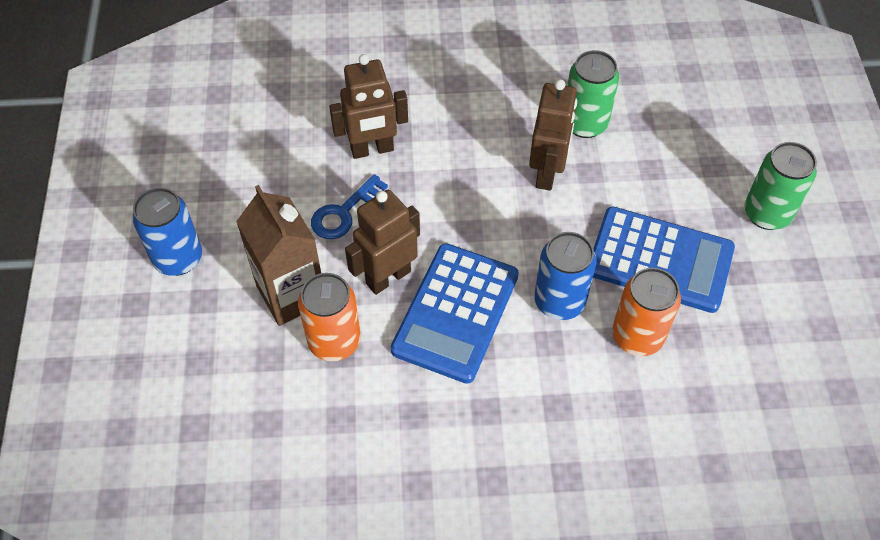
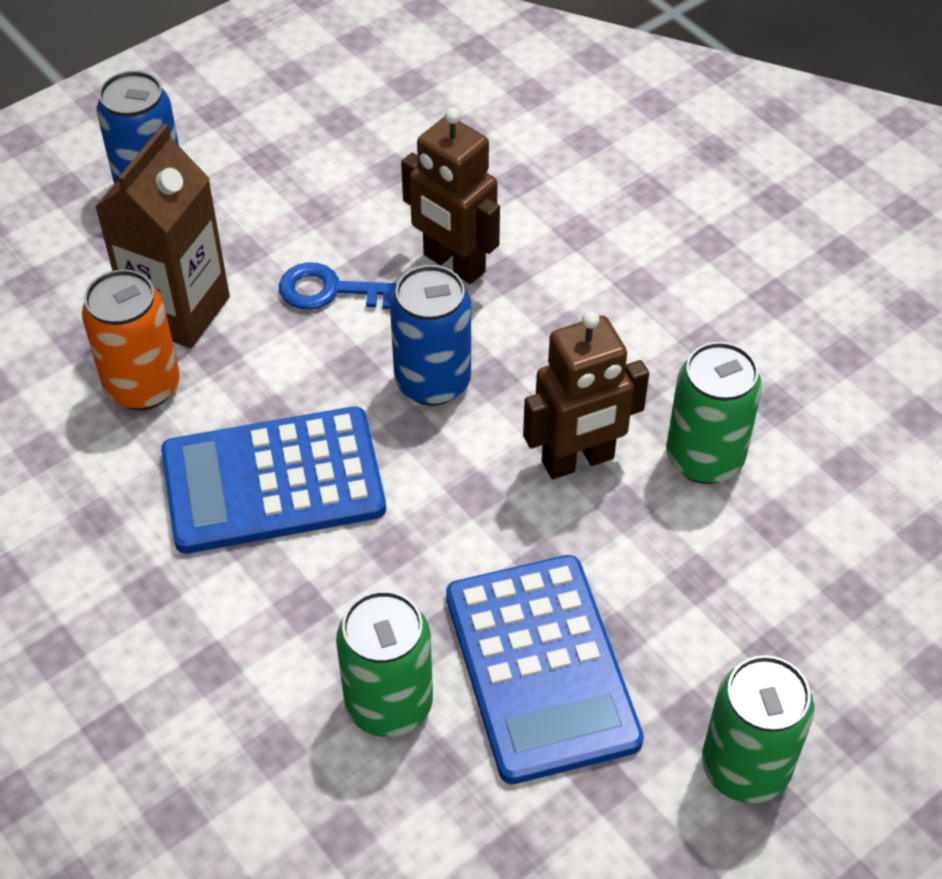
camera: 55 degrees right, 5 degrees down
(388, 277) = (273, 385): brown robot -> none
(559, 301) = (377, 584): blue can -> blue can (432, 382)
(637, 336) = (389, 704): orange can -> green can

